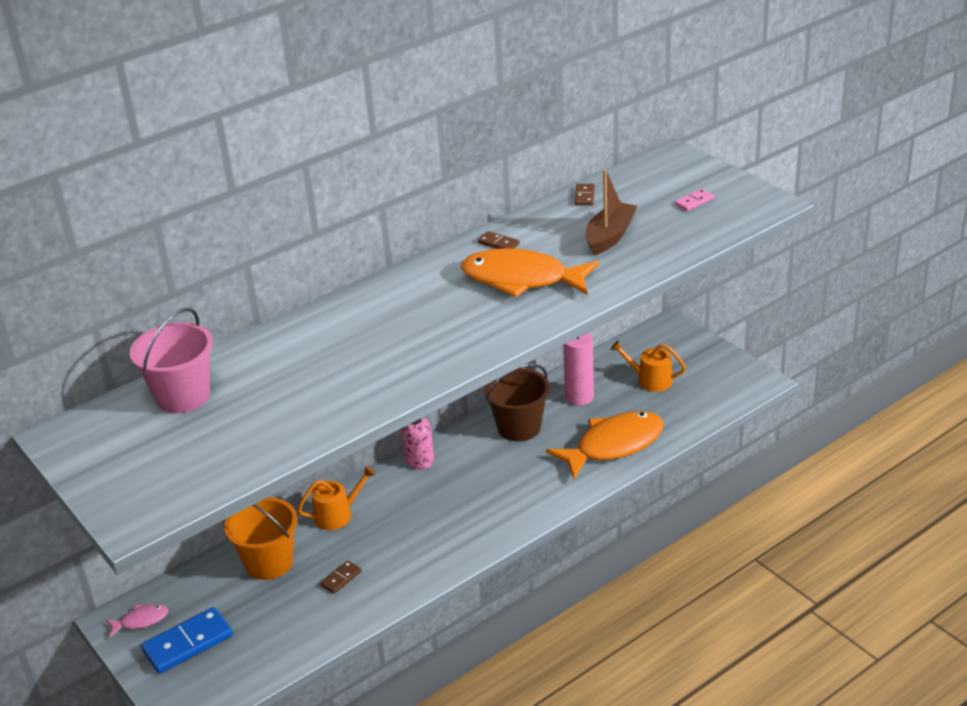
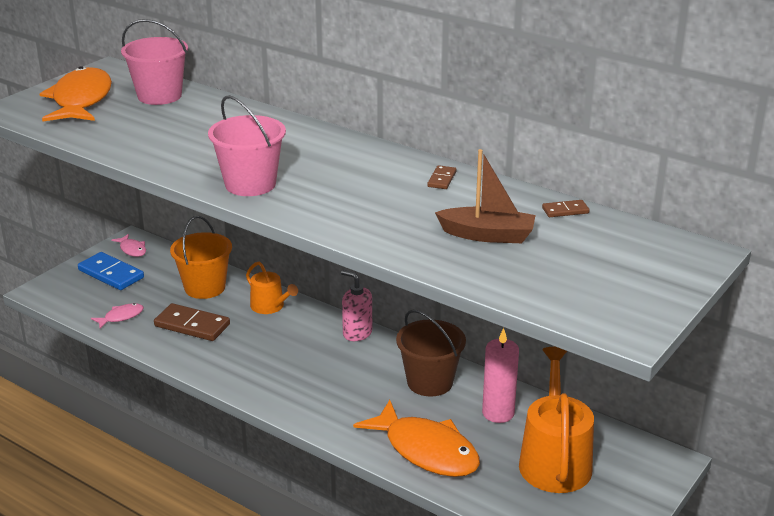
camera: 70 degrees right, 5 degrees down
(291, 637) = (121, 317): none -> pink fish
(341, 578) = (192, 325): brown domino -> brown domino, size x2.00
(451, 348) = (250, 184): none -> pink bucket
(521, 279) = (379, 200): orange fish -> orange fish (81, 100)
(650, 380) = (554, 460): orange watering can -> orange watering can, size x1.80
(694, 201) = (597, 278): pink domino -> none

